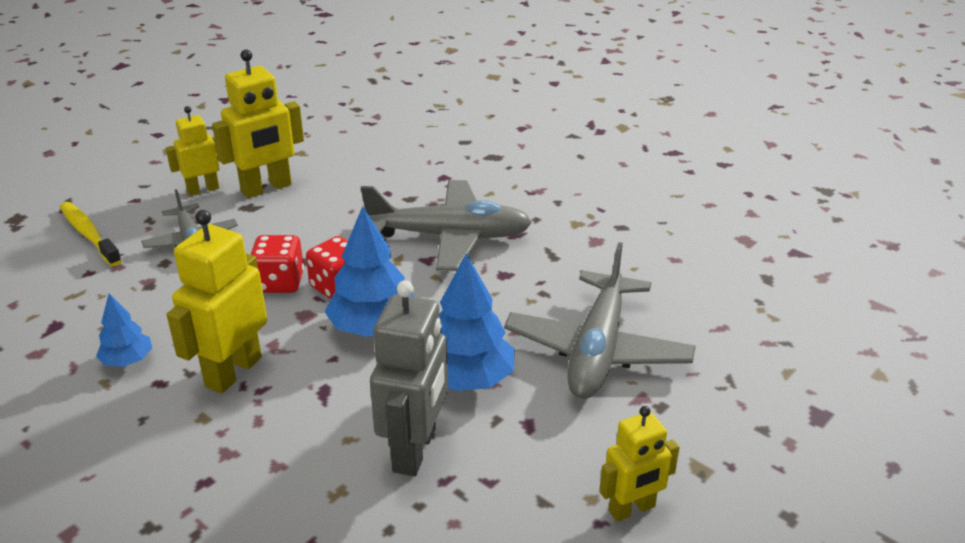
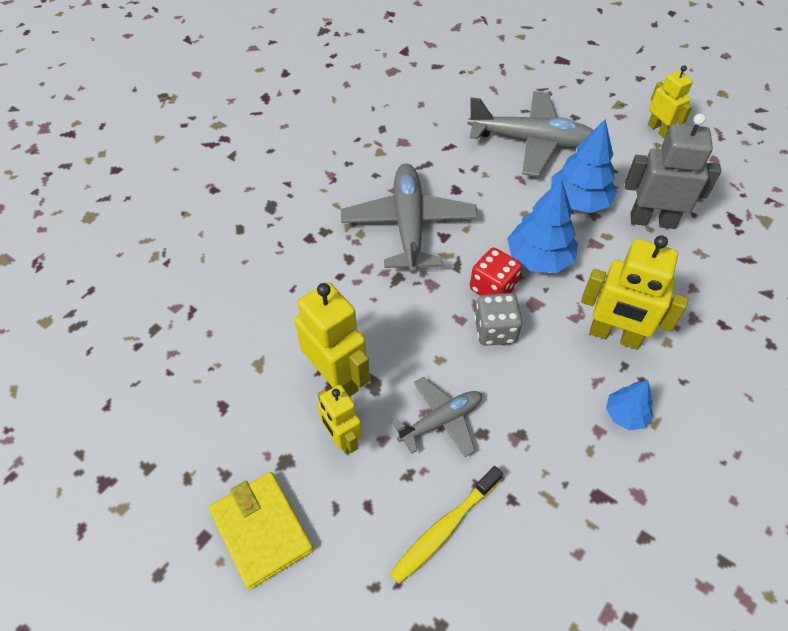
camera: 95 degrees left, 20 degrees up
(147, 155) = (261, 530): none -> yellow wallet
(279, 282) = (495, 330): red dice -> grey dice

